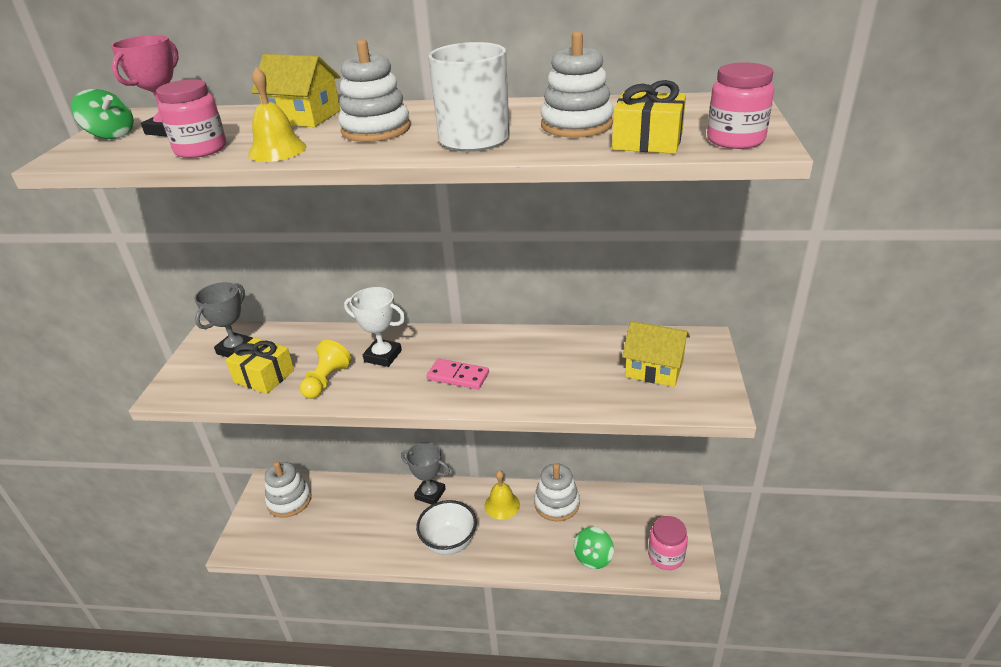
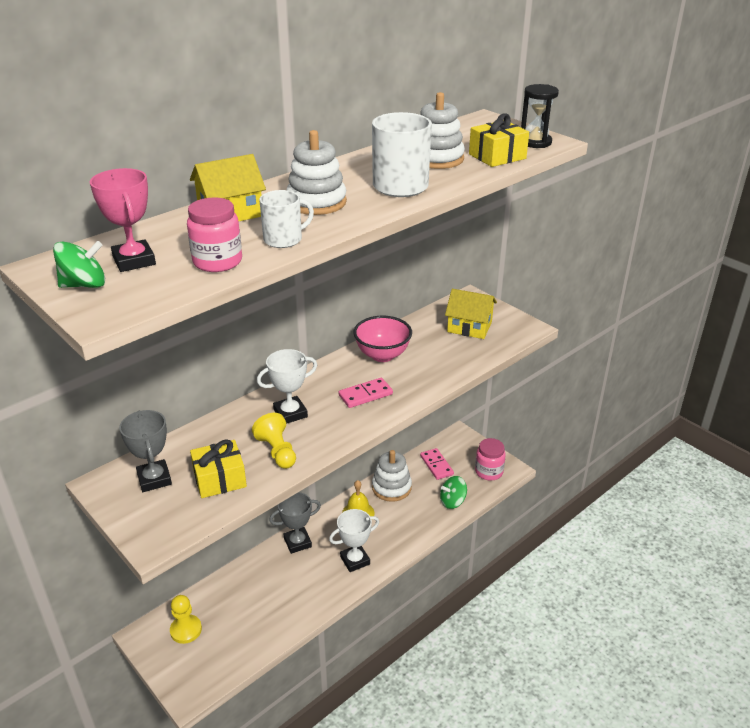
camera: 50 degrees left, 0 degrees up
(277, 150) = (284, 239): yellow bell -> white mug
(289, 500) = (186, 630): white stacking toy -> yellow pawn
(449, 542) = (355, 560): white bowl -> white trophy
(528, 350) = (382, 355): none -> pink bowl
(593, 557) = (452, 501): green spinning top -> green spinning top turned 90 degrees clockwise
(622, 513) = (436, 465): none -> pink domino
(654, 369) = (469, 327): yellow house -> yellow house turned 45 degrees clockwise
(735, 140) = (535, 142): pink jar -> black hourglass

